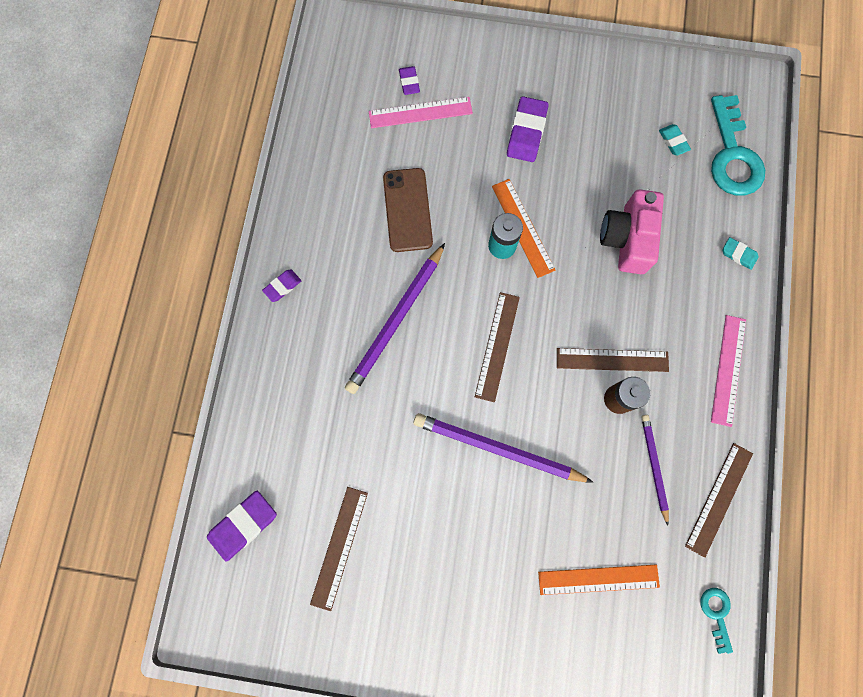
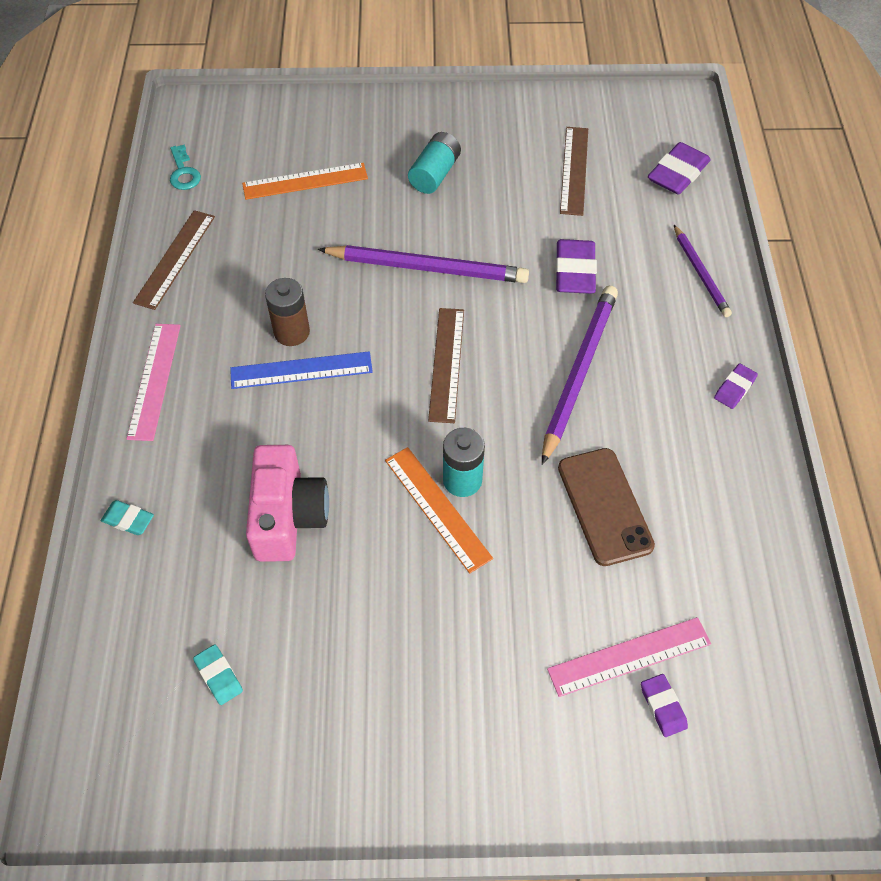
camera: 170 degrees right, 20 degrees down
(473, 566) = (434, 174): none -> turquoise battery
(526, 132) = (455, 651): purple eraser -> purple eraser (574, 271)
(612, 359) = (301, 370): brown ruler -> blue ruler
(653, 467) = (248, 276): purple pencil -> purple pencil (700, 273)
(732, 155) = (124, 668): turquoise key -> none

